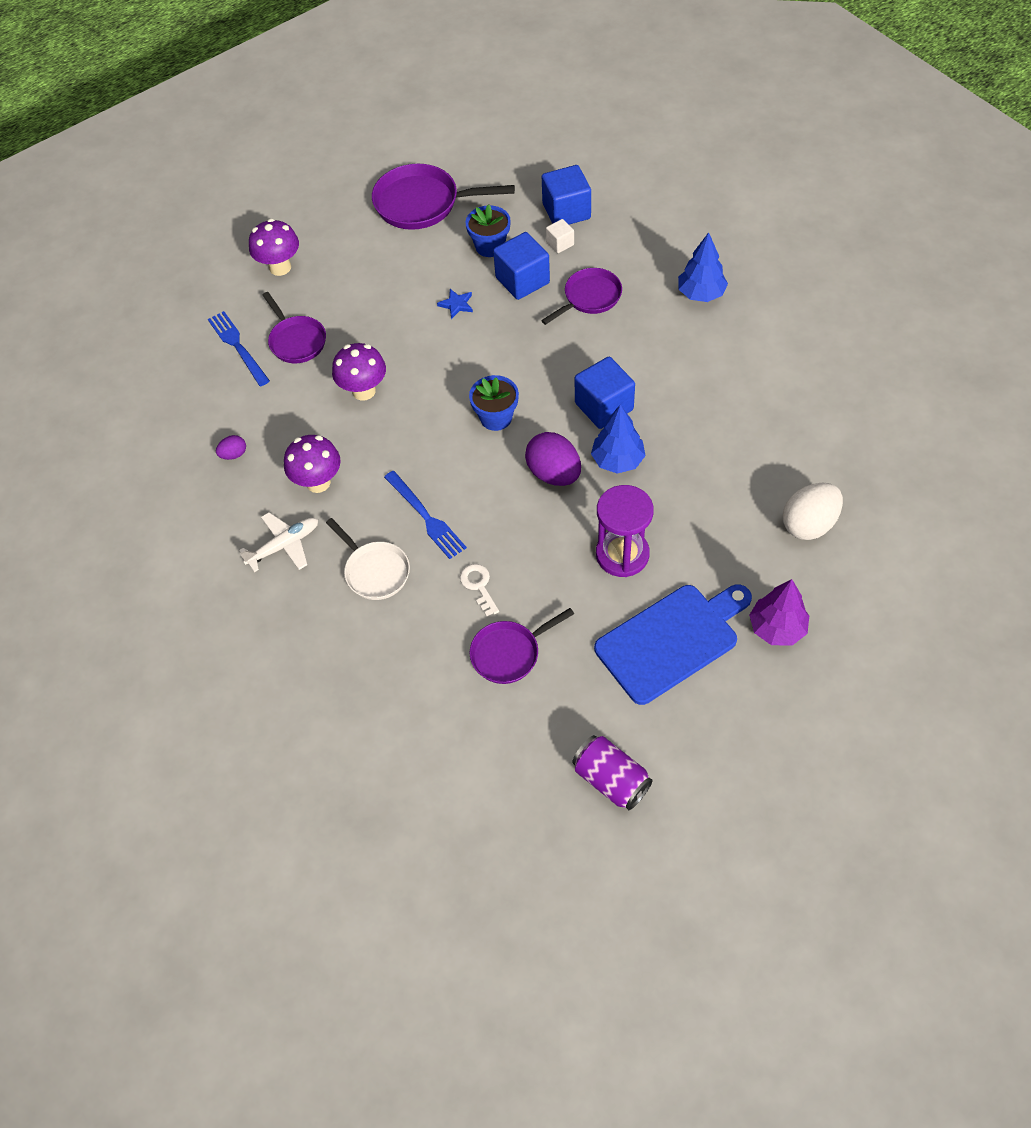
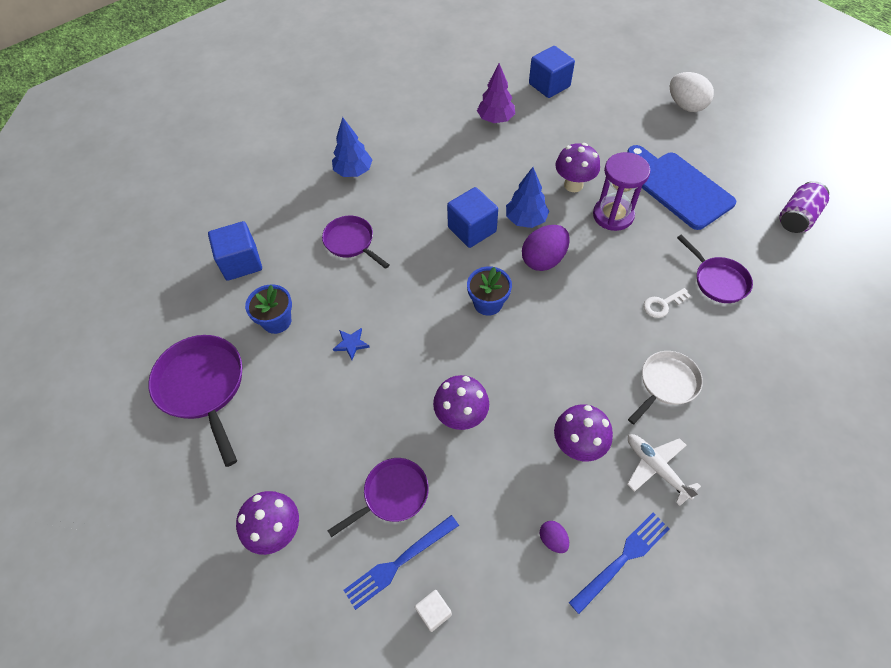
camera: 95 degrees left, 0 degrees up
(422, 203) = (203, 387): purple pan -> purple pan turned 150 degrees clockwise
(426, 517) = (602, 348): blue fork -> blue fork (622, 559)
(522, 280) = (325, 292): blue cube -> blue cube (549, 85)
(560, 243) = (282, 266): white cube -> white cube (433, 612)
(677, 516) = (573, 185): none -> purple mushroom
(777, 628) = (654, 136): purple tree -> purple tree (495, 119)
(809, 524) = (568, 119): white egg -> white egg (685, 106)

